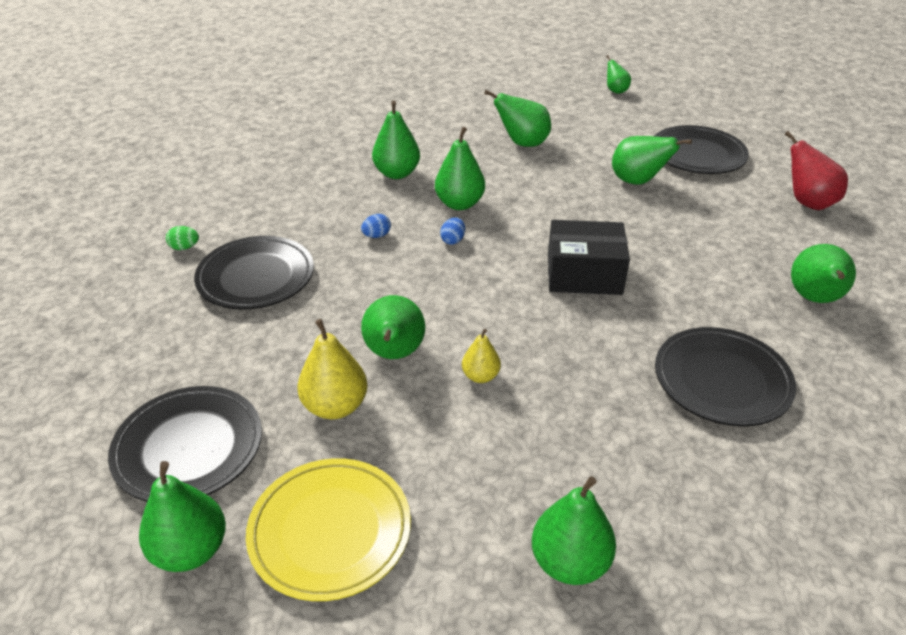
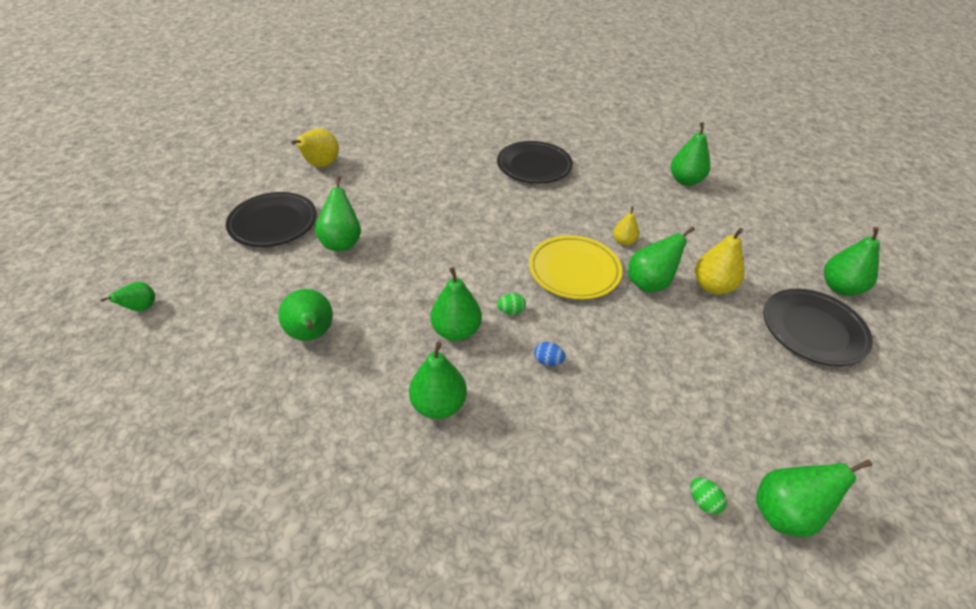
camera: 125 degrees left, 5 degrees up
(256, 277) = (673, 408): black plate -> none
(330, 531) = (767, 248): yellow plate -> yellow plate (574, 271)
(453, 240) = (511, 311): blue egg -> green egg
(584, 274) = (490, 233): black box -> none
(808, 203) = (321, 165): red pear -> yellow pear
(814, 299) = (434, 150): green pear -> green pear (785, 513)

